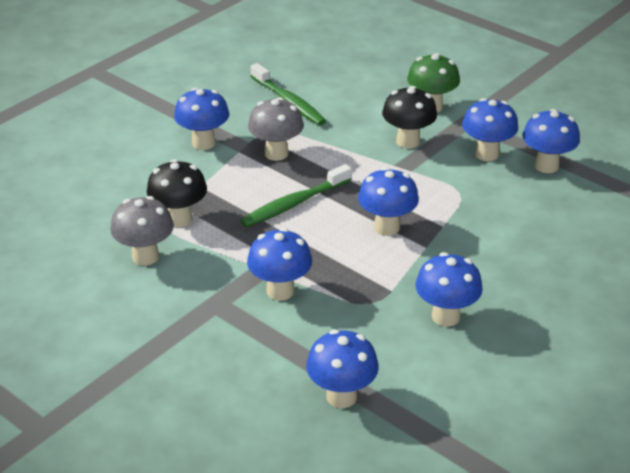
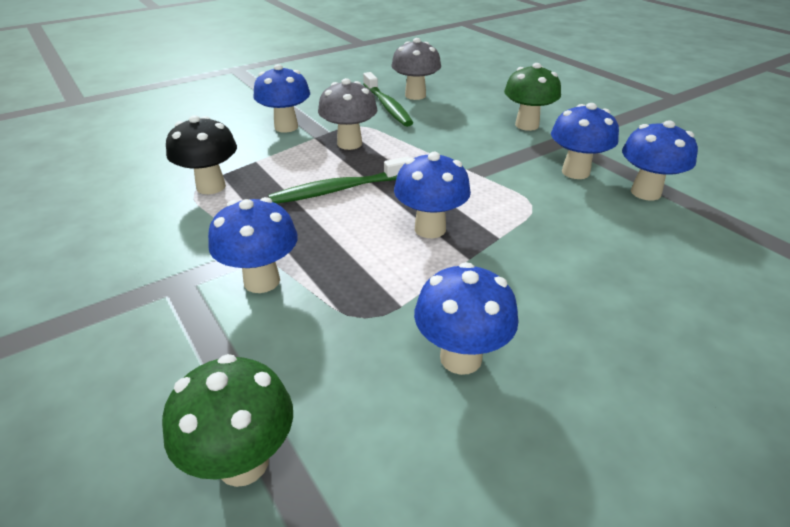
camera: 15 degrees right, 0 degrees up
(145, 257) = (145, 217): grey mushroom -> grey mushroom (415, 95)
(341, 396) = (243, 462): blue mushroom -> green mushroom
(408, 141) = (490, 150): black mushroom -> none

